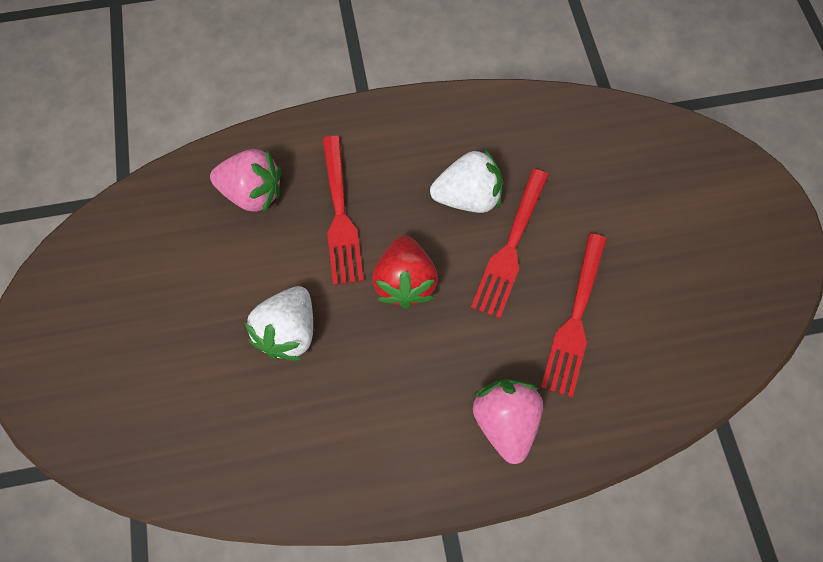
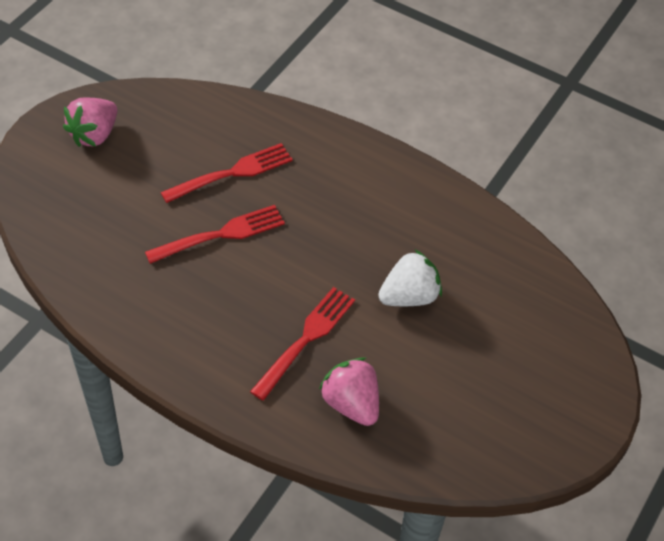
camera: 140 degrees left, 15 degrees down
(405, 282) = (308, 267): red strawberry -> none
(468, 197) = (210, 282): white strawberry -> none
(504, 421) = (330, 162): pink strawberry -> pink strawberry (94, 135)

